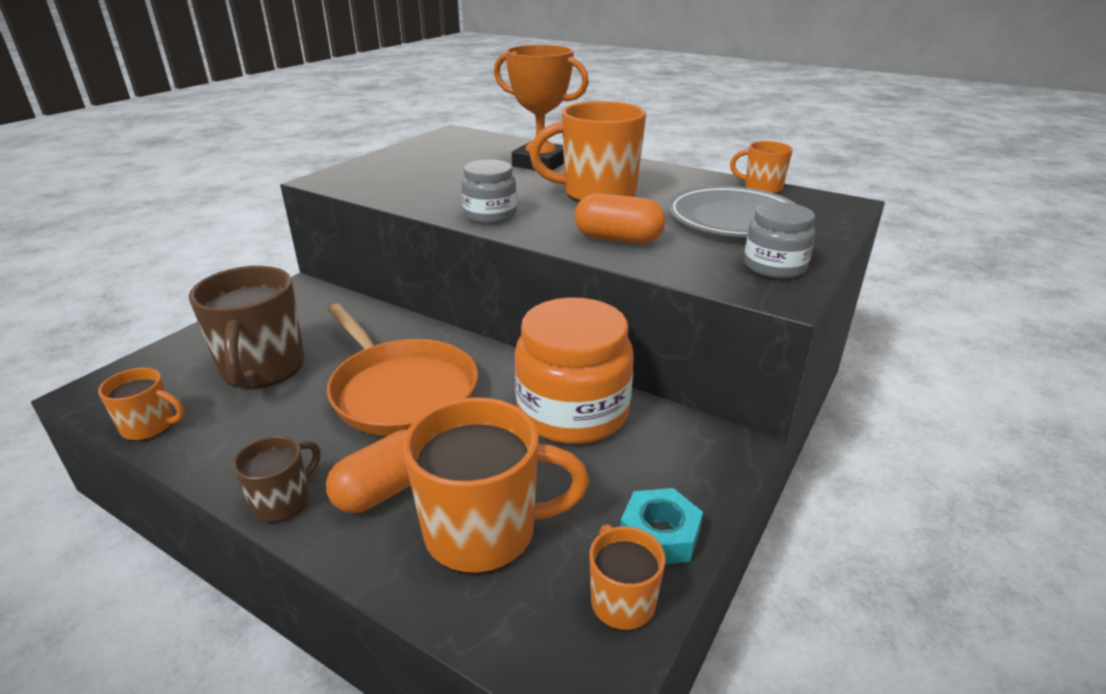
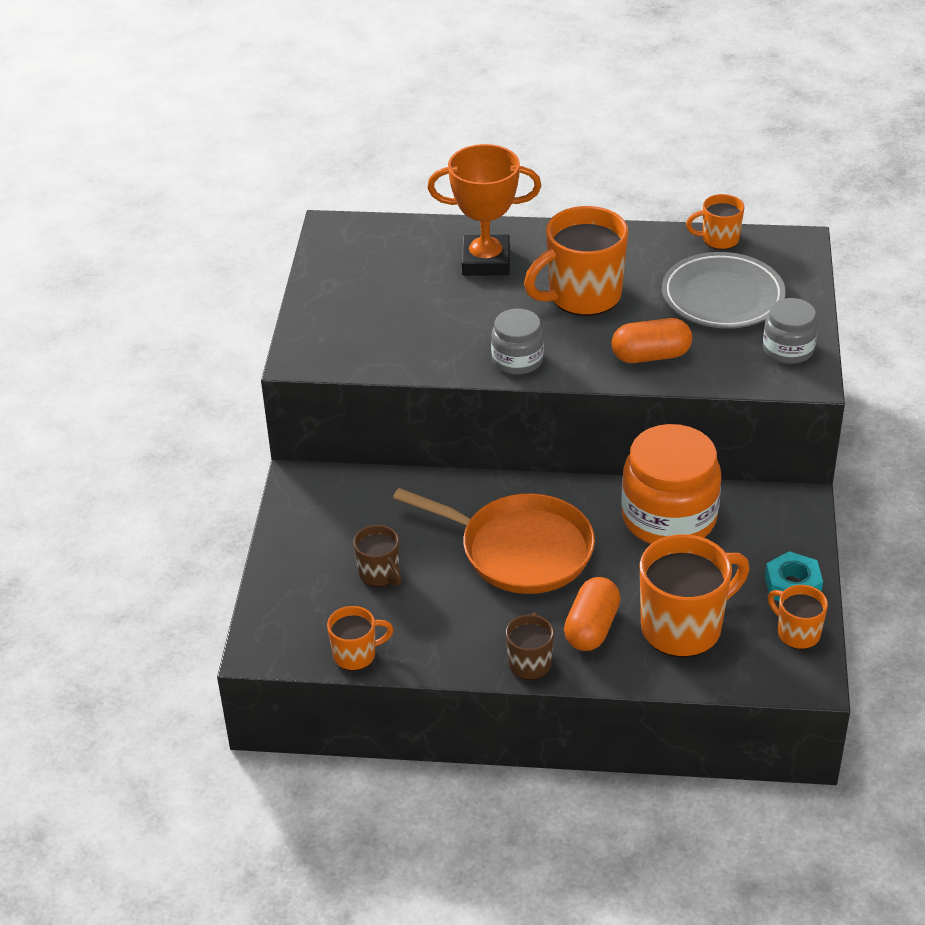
camera: 25 degrees left, 10 degrees up
(262, 369) = (379, 574): brown mug -> brown mug, size x0.53

